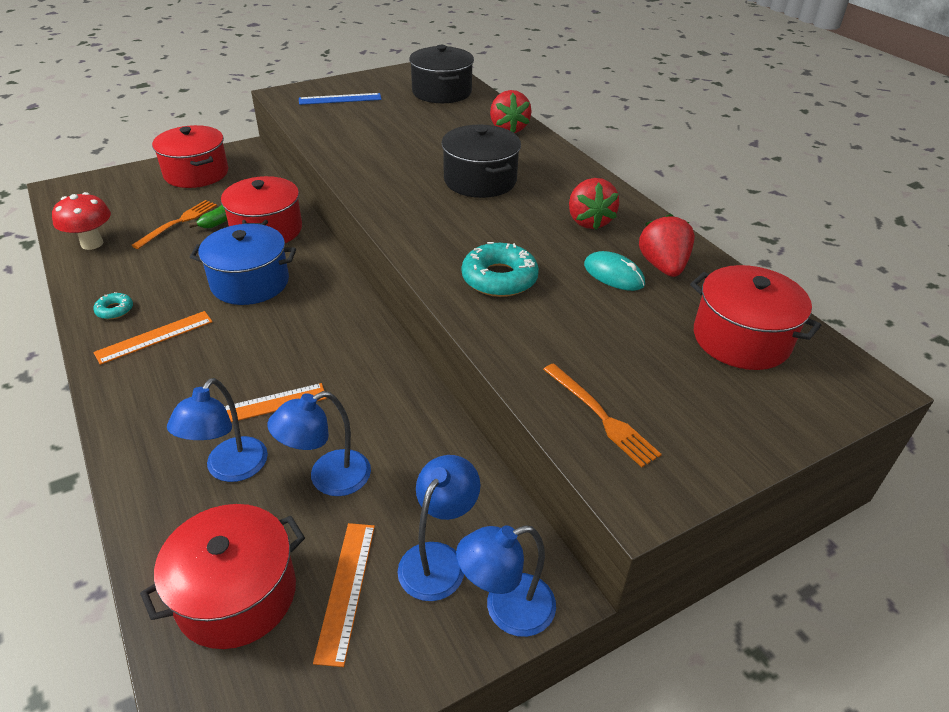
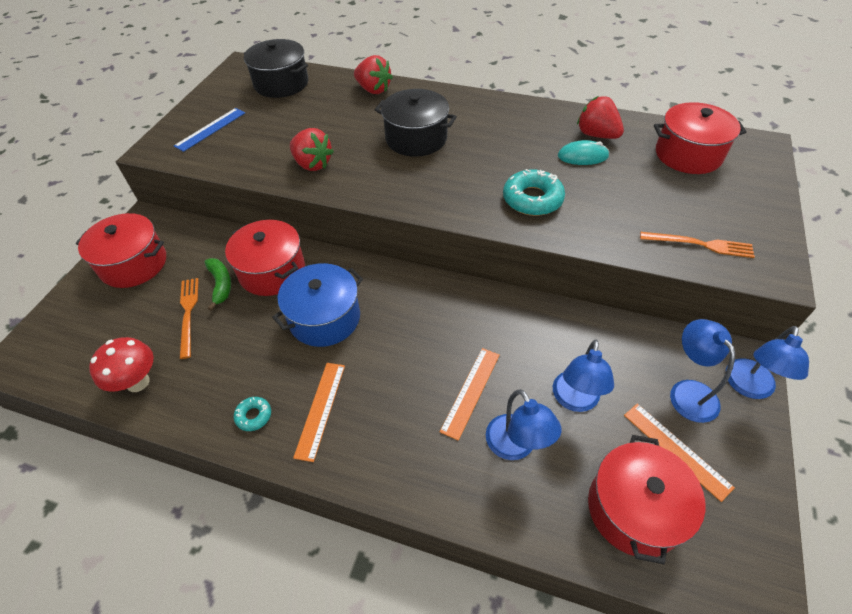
camera: 40 degrees left, 10 degrees up
(589, 221) = (520, 129): red strawberry -> red strawberry (312, 164)

